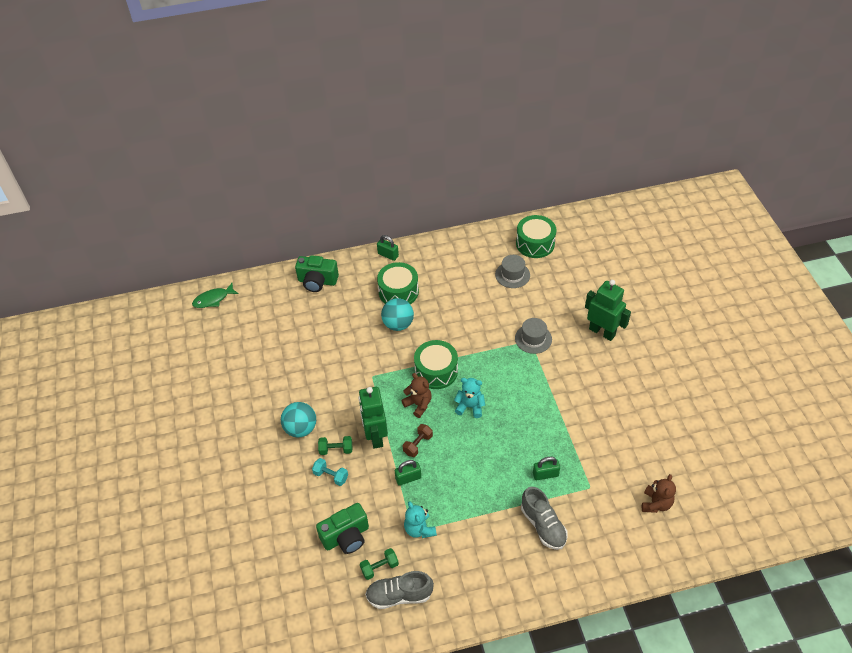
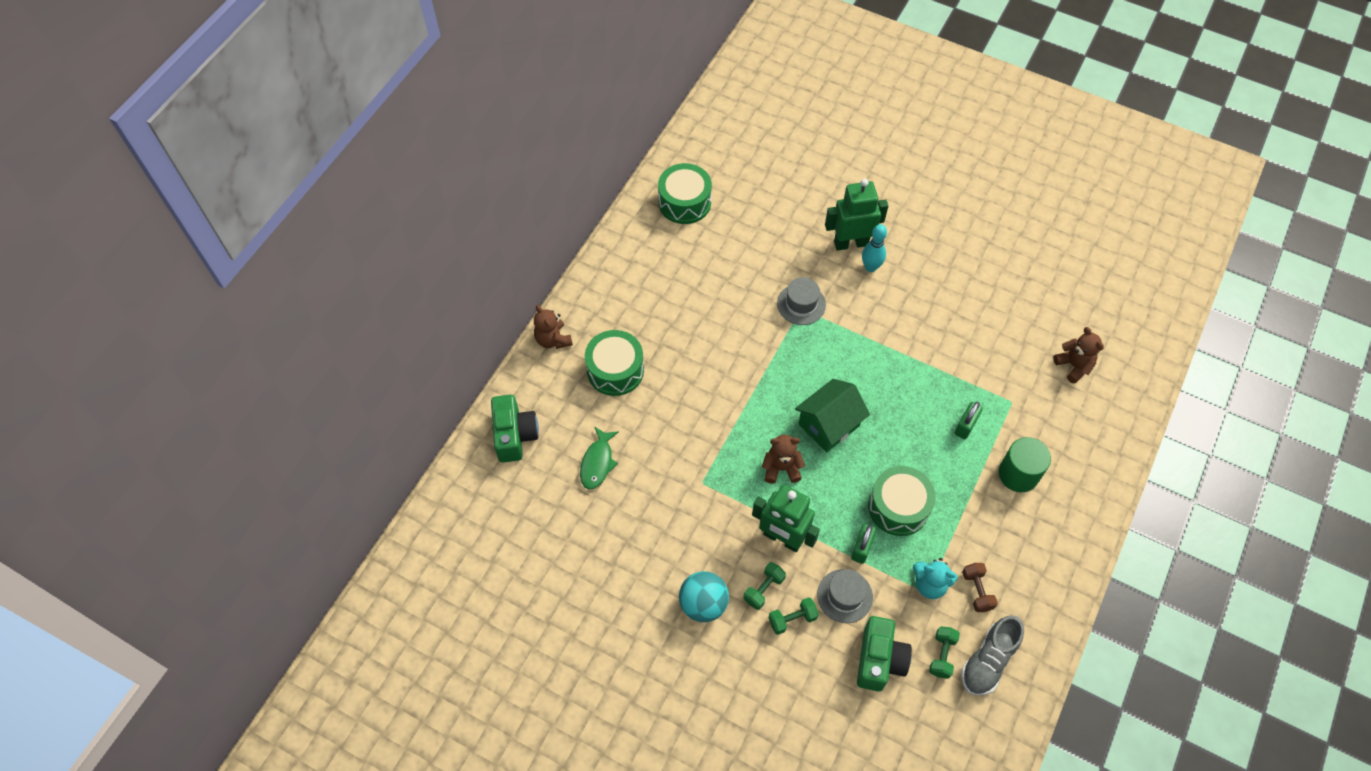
camera: 50 degrees left, 10 degrees up
(213, 299) = (421, 562): green fish -> green fish (597, 463)
(317, 281) = (515, 435): green camera -> green camera turned 60 degrees counterclockwise
(331, 476) = (792, 619): turquoise dumbbell -> green dumbbell
(388, 255) = (553, 339): green padlock -> brown teddy bear
(398, 324) = (659, 405): turquoise ball -> none
(418, 444) = (830, 507): brown dumbbell -> brown dumbbell (977, 591)
(436, 371) = (755, 419): green drum -> green drum (898, 507)
(470, 407) = (829, 425): turquoise teddy bear -> green house
(512, 275) = (703, 254): grey hat -> grey hat (844, 596)
(543, 525) = (1018, 474): grey shoe -> green cylinder
(597, 352) = (870, 267): none -> turquoise bowling pin

